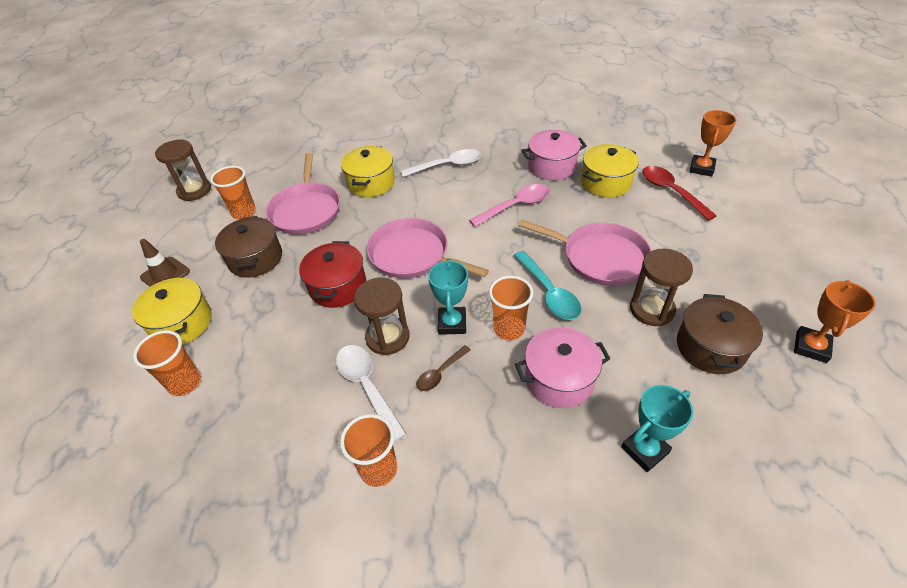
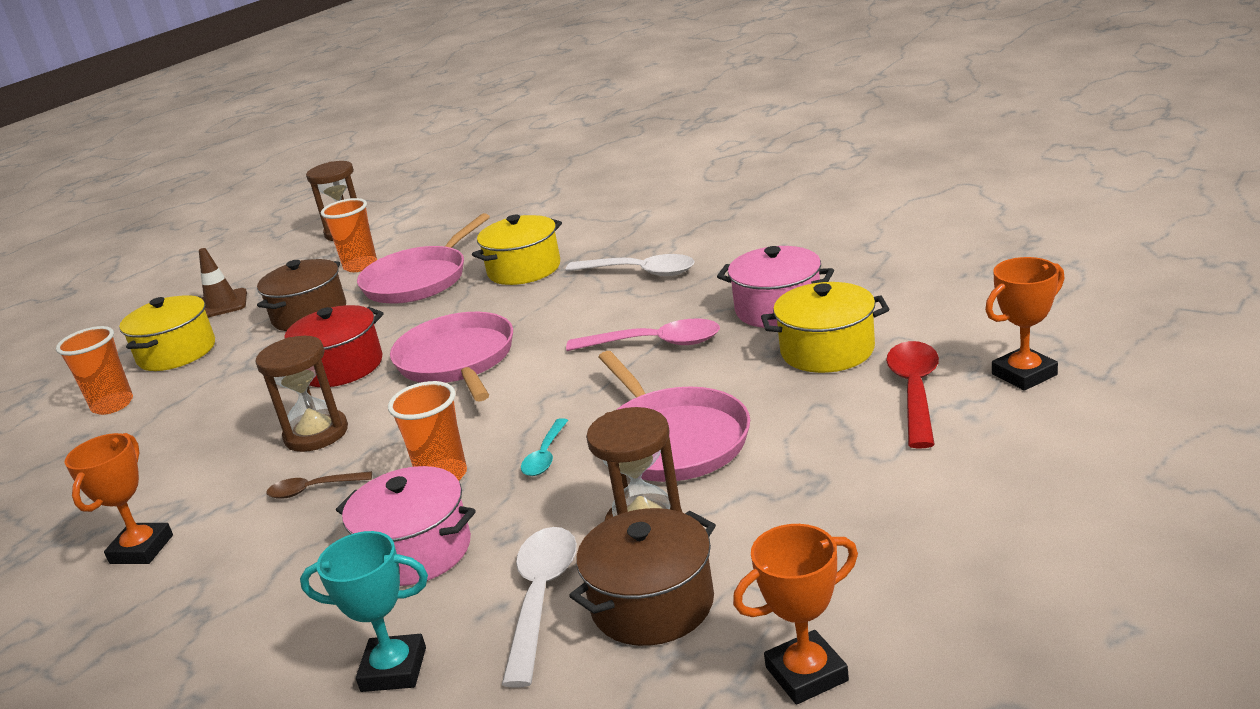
camera: 40 degrees right, 20 degrees down
(367, 386) = (234, 472): white spoon -> white spoon (541, 598)
(379, 469) = (141, 549): orange cup -> orange trophy
(452, 323) = (394, 446): turquoise trophy -> none
(549, 292) = (545, 456): turquoise spoon -> turquoise spoon, size x0.59

